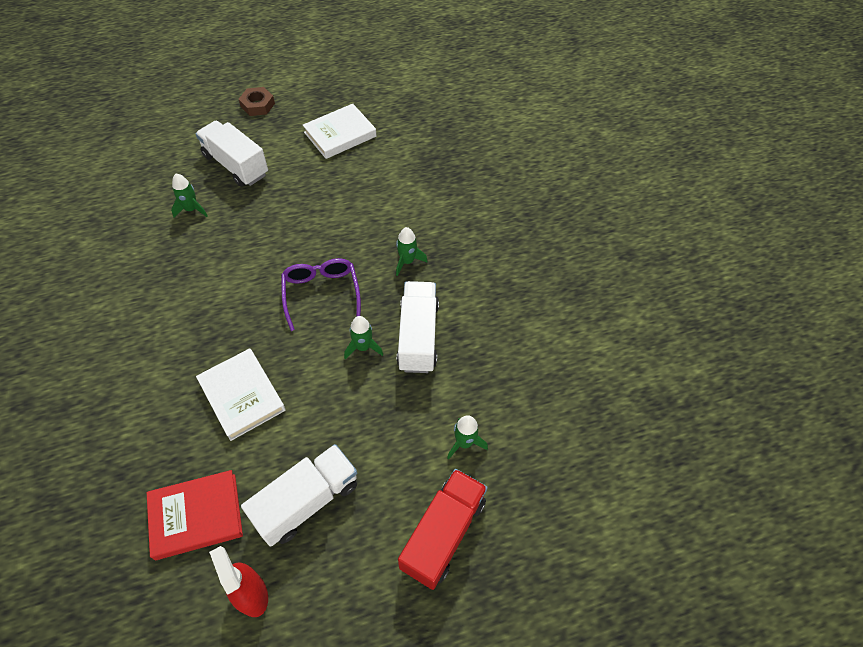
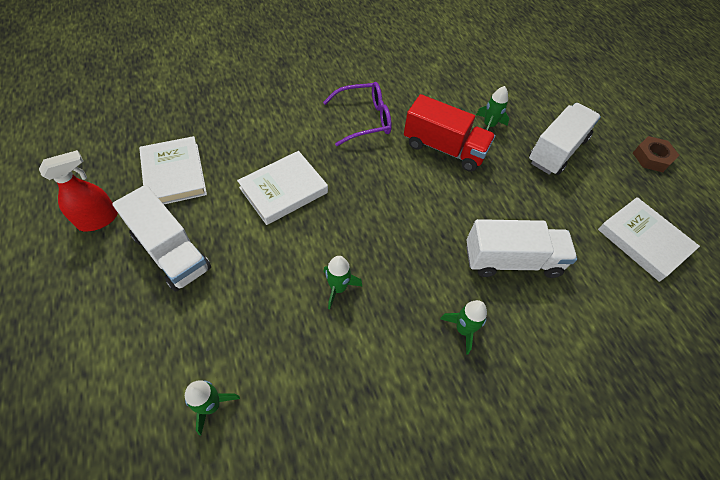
camera: 85 degrees right, 0 degrees up
(196, 516) = (174, 174): red book -> white book
(321, 294) = (403, 243): purple glasses -> purple glasses (363, 120)
(418, 336) = (355, 347): white truck -> white truck (512, 260)
(443, 533) = (109, 382): red truck -> red truck (444, 148)

